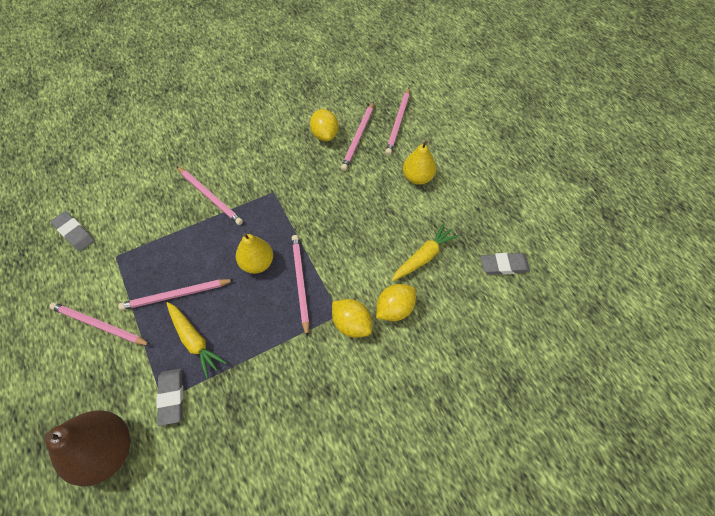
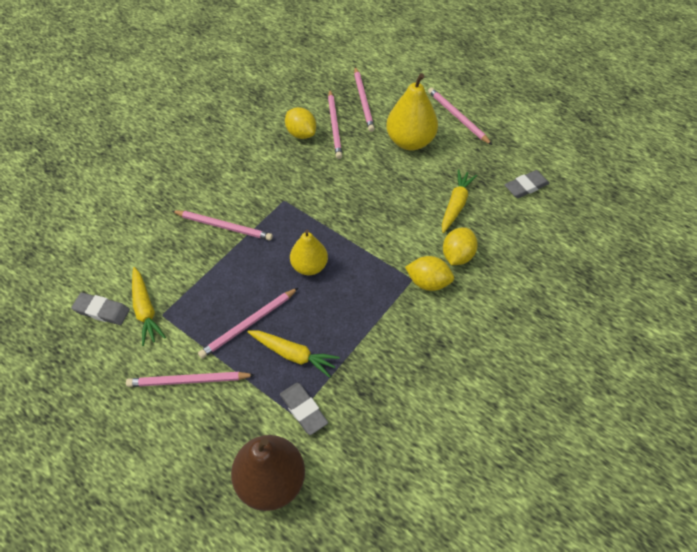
camera: 25 degrees left, 5 degrees down
(106, 246) = (145, 310): none -> yellow carrot
(300, 283) = (361, 268): pink pencil -> pink pencil (458, 117)
(417, 177) = (410, 141): yellow pear -> yellow pear, size x1.54

